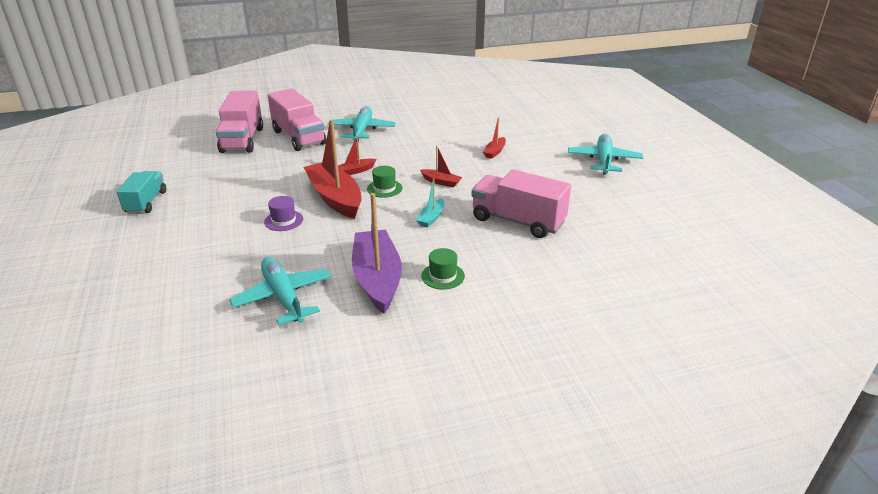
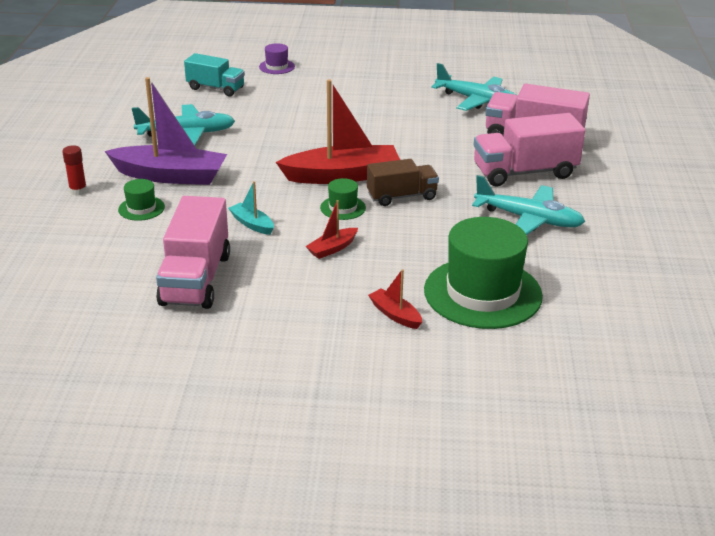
camera: 110 degrees right, 0 degrees up
(146, 202) = (401, 87): turquoise truck -> turquoise truck (215, 88)
(283, 220) = (315, 145): purple hat -> purple hat (277, 67)
(355, 171) = (401, 196): red boat -> brown truck
(436, 325) = (78, 191): none -> red glue stick
(453, 133) = (482, 293): none -> green hat
(518, 221) = (196, 279): pink truck -> pink truck turned 135 degrees clockwise
(604, 161) = (297, 418): turquoise plane -> turquoise plane (477, 101)

